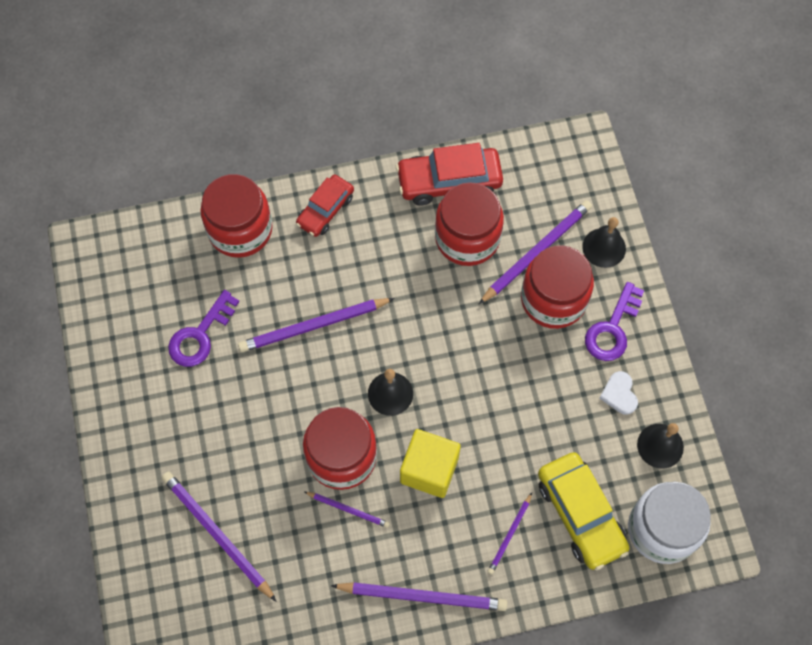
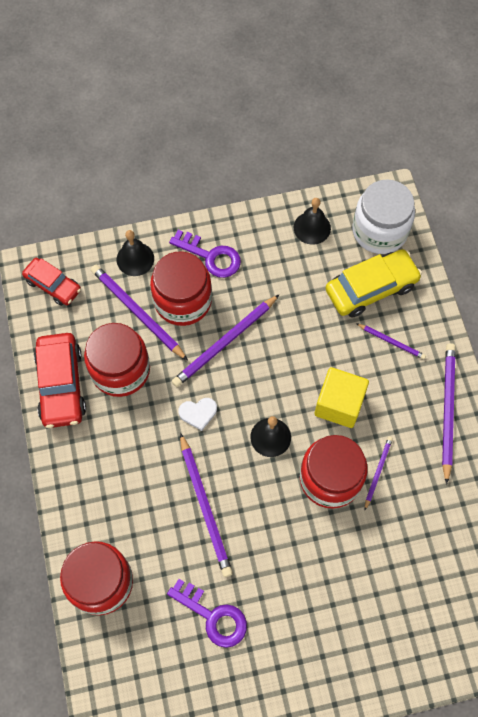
camera: 90 degrees left, 0 degrees up
(217, 535) = (407, 588): purple pencil -> purple pencil (225, 342)
(325, 210) = (84, 498): red car -> red car (53, 285)
(619, 394) = (268, 254): white heart -> white heart (198, 413)

